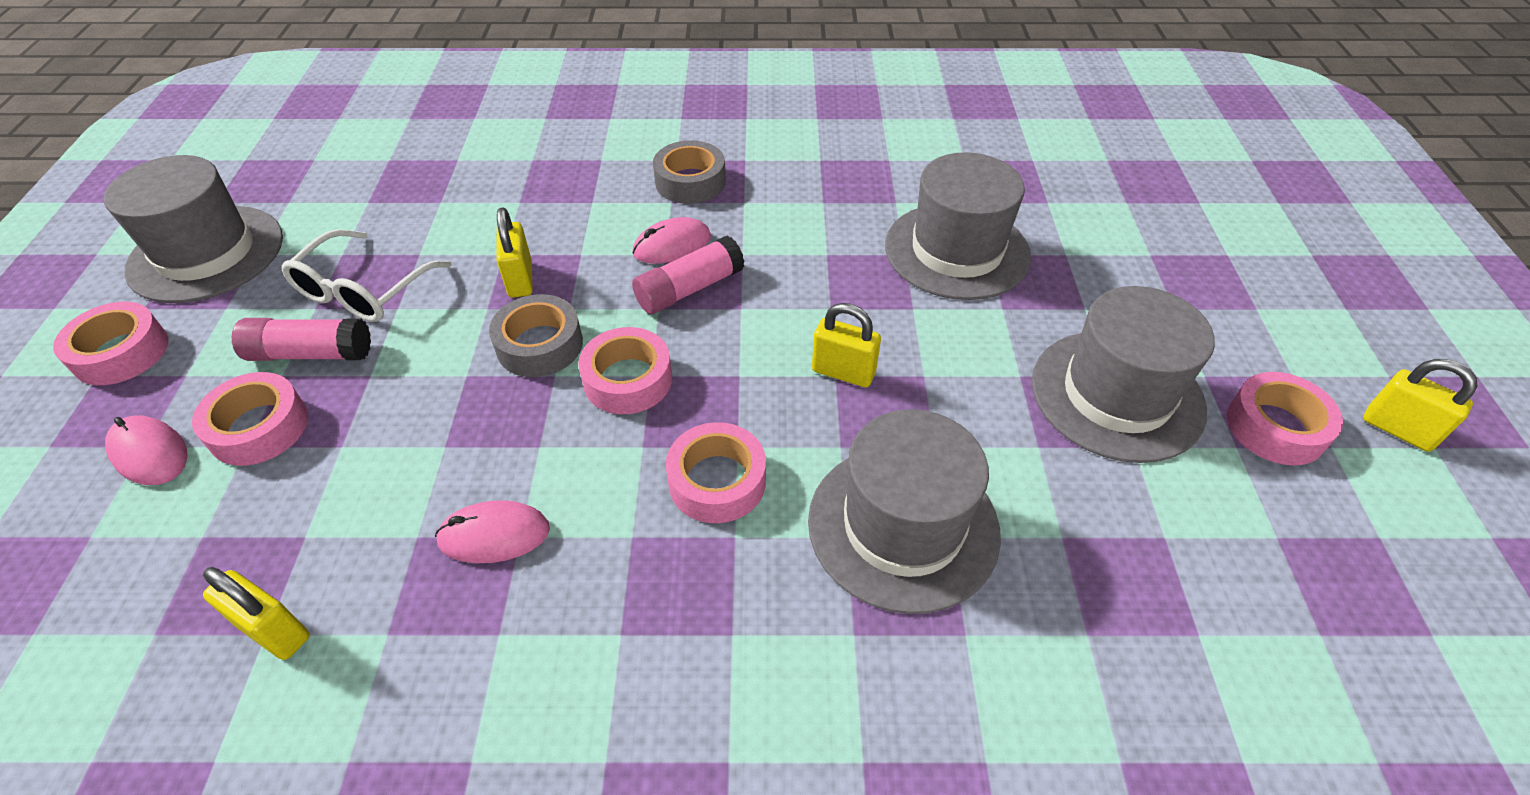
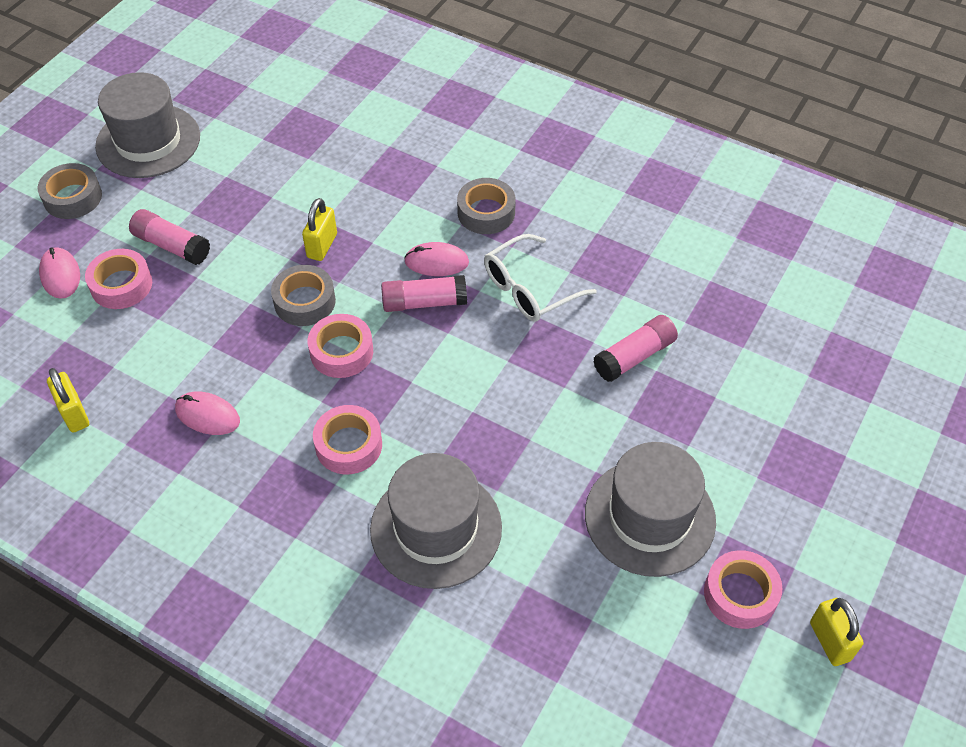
camera: 30 degrees right, 5 degrees up
(121, 353) = (73, 197): pink tape -> grey tape
(364, 290) = (224, 211): white glasses -> white glasses (530, 288)
(843, 372) = (479, 411): yellow padlock -> none
(957, 251) = (634, 356): grey hat -> pink glue stick

